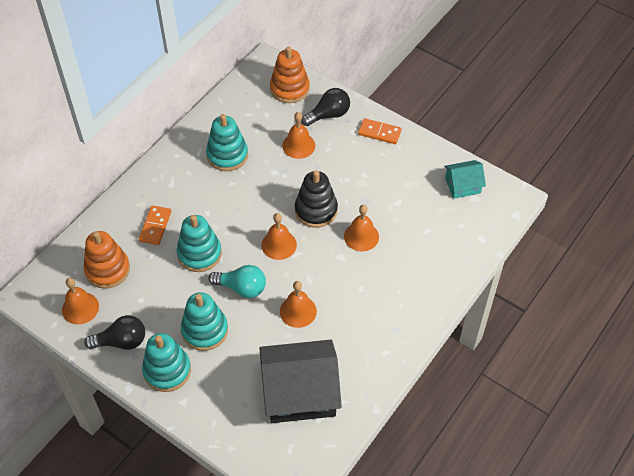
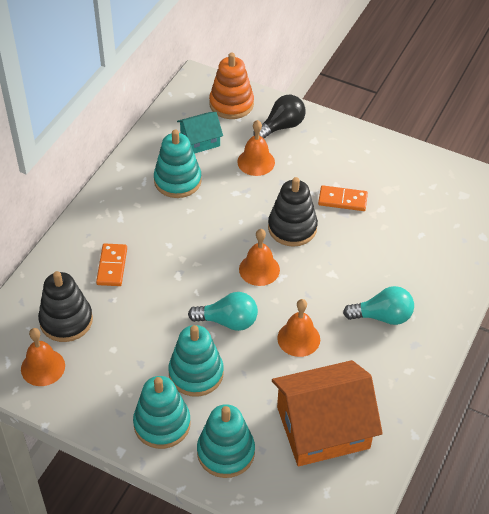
camera: 10 degrees left, 5 degrees down
(107, 270) = (66, 320): orange stacking toy -> black stacking toy
(121, 341) = (100, 398): black light bulb -> none
(199, 254) = (170, 290): turquoise stacking toy -> turquoise stacking toy (226, 452)
(300, 392) = (323, 427): black house -> orange house
(361, 236) = (350, 249): orange bell -> none
(374, 301) = (382, 316): none -> turquoise light bulb
(379, 132) = (342, 139): orange domino -> orange domino (342, 200)
(462, 185) = (447, 183): turquoise house -> turquoise house (200, 140)

